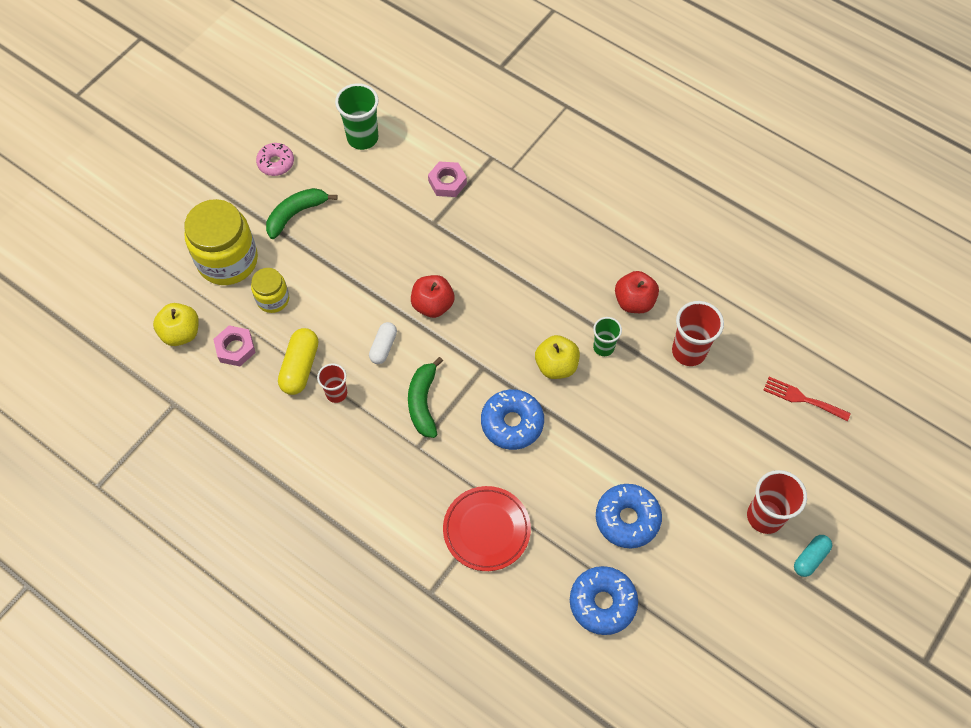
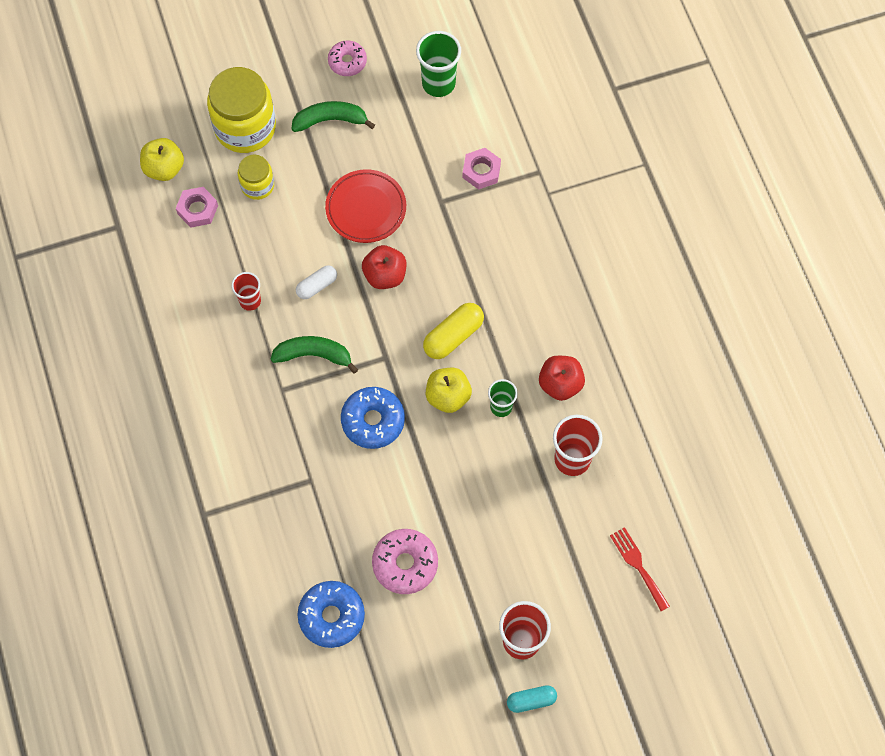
camera: 35 degrees right, 5 degrees up
(300, 367) = (237, 259): yellow capsule -> yellow capsule (453, 336)
(423, 402) = (314, 355): green banana -> green banana turned 60 degrees clockwise
(486, 530) = (285, 495): red plate -> red plate (366, 208)
(627, 519) = (405, 564): blue donut -> pink donut

